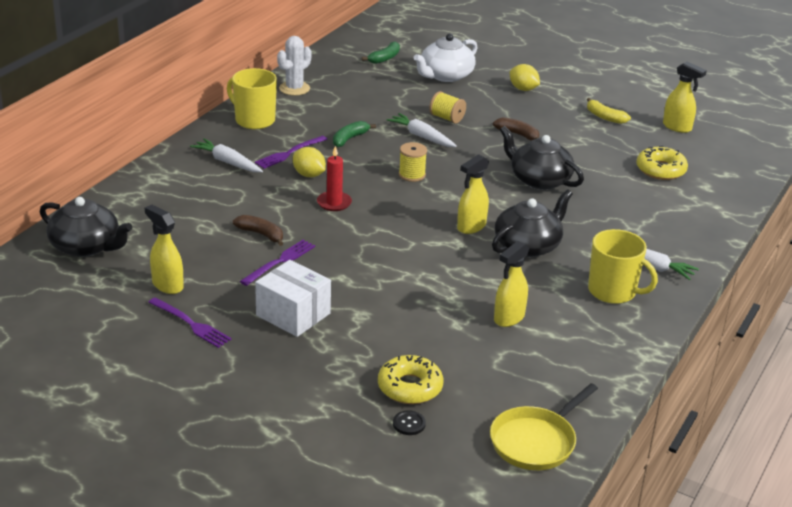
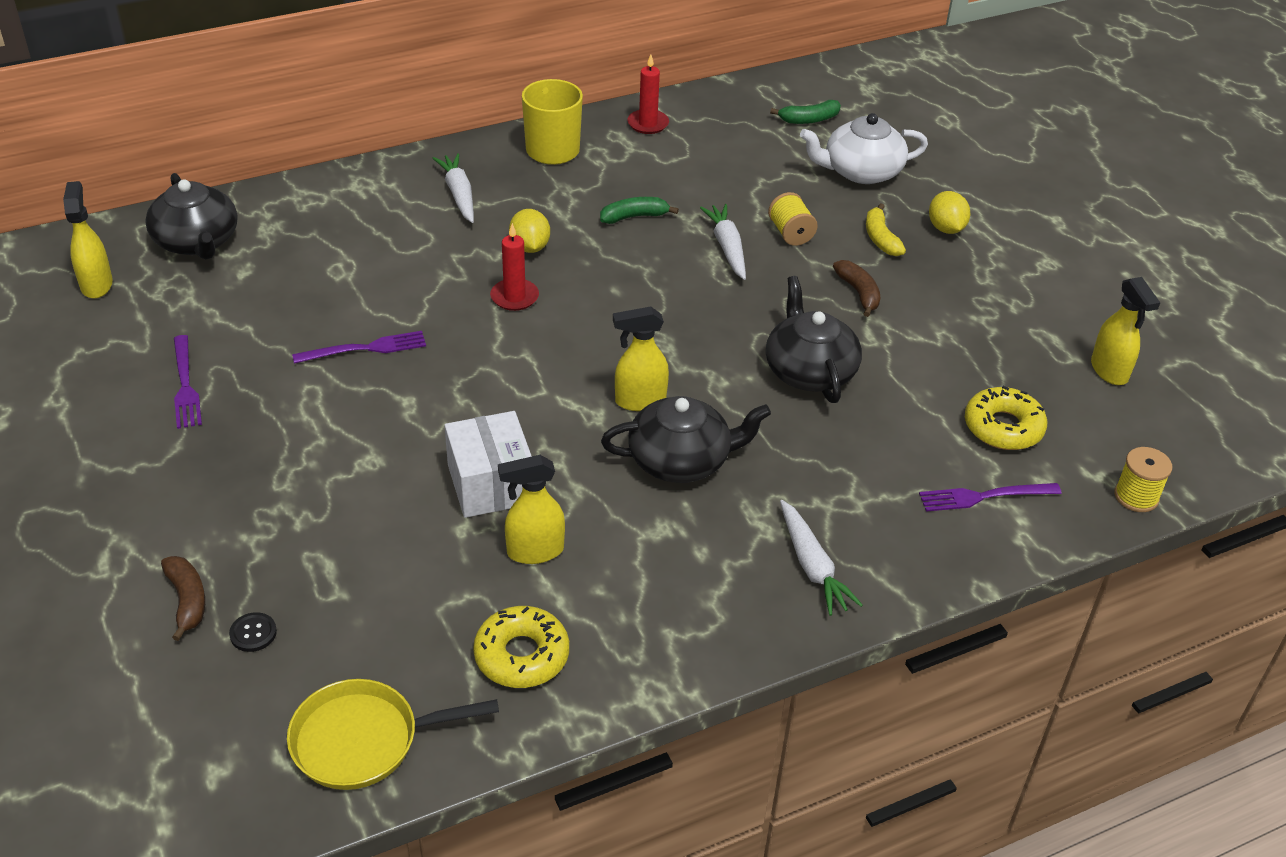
camera: 35 degrees right, 10 degrees up
(167, 285) = (218, 325): yellow spray bottle -> yellow spray bottle (97, 285)
(261, 234) = (386, 304): brown banana -> brown banana (187, 600)
(289, 153) = (540, 209): purple fork -> purple fork (983, 497)
(293, 314) = (299, 424): white box -> white box (490, 484)
(294, 88) = (648, 124): white cactus -> red candle
(410, 387) = (311, 585): yellow donut -> yellow donut (521, 655)
(412, 175) = (652, 296): yellow spool -> yellow spool (1136, 496)
(604, 117) = (1015, 313): yellow banana -> yellow banana (880, 238)
(613, 291) = (714, 580): yellow mug -> none

